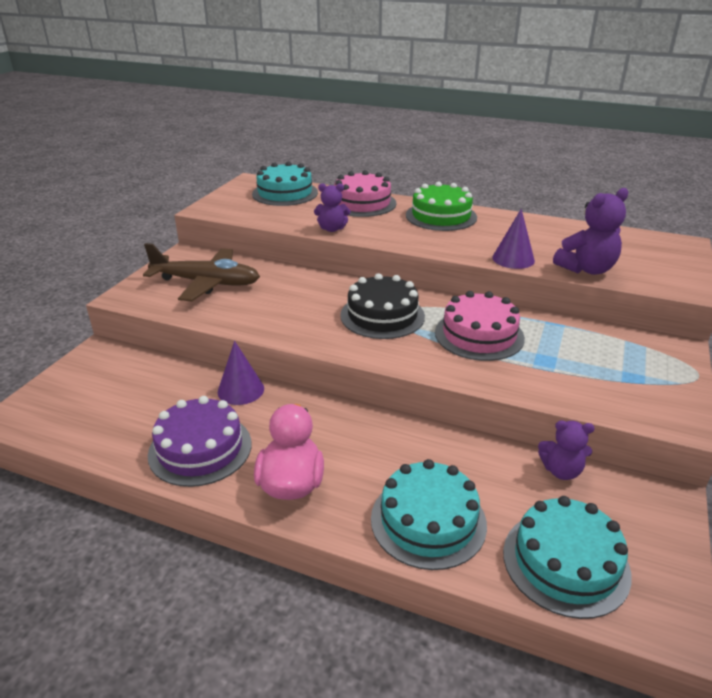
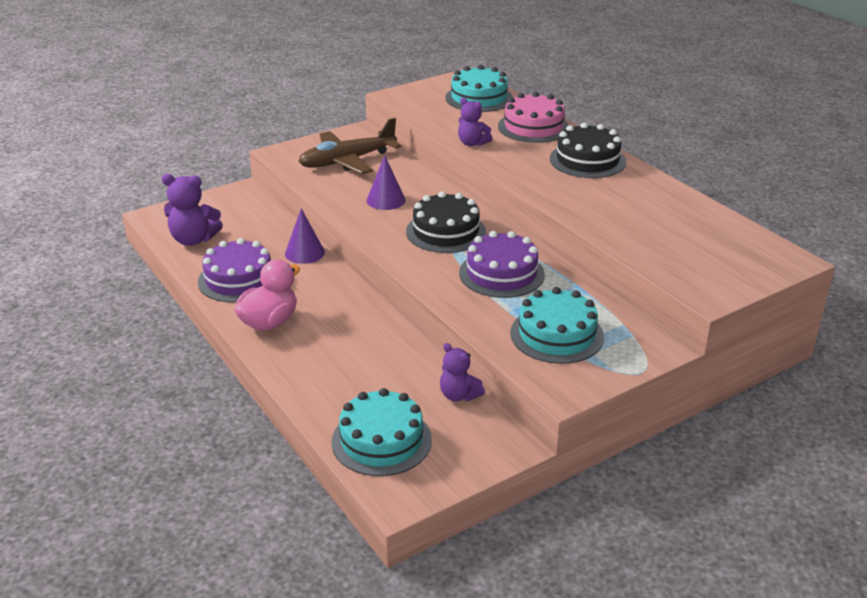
camera: 35 degrees right, 0 degrees up
(207, 283) = (347, 161): brown plane -> brown plane turned 105 degrees clockwise
(428, 521) = (326, 380): turquoise cake -> turquoise cake (557, 335)
(441, 216) = (587, 160): green cake -> black cake
(479, 335) = (501, 273): pink cake -> purple cake
(513, 259) = (589, 218): purple cone -> purple cone (386, 200)
(586, 269) = (642, 249): purple teddy bear -> purple teddy bear (193, 240)

